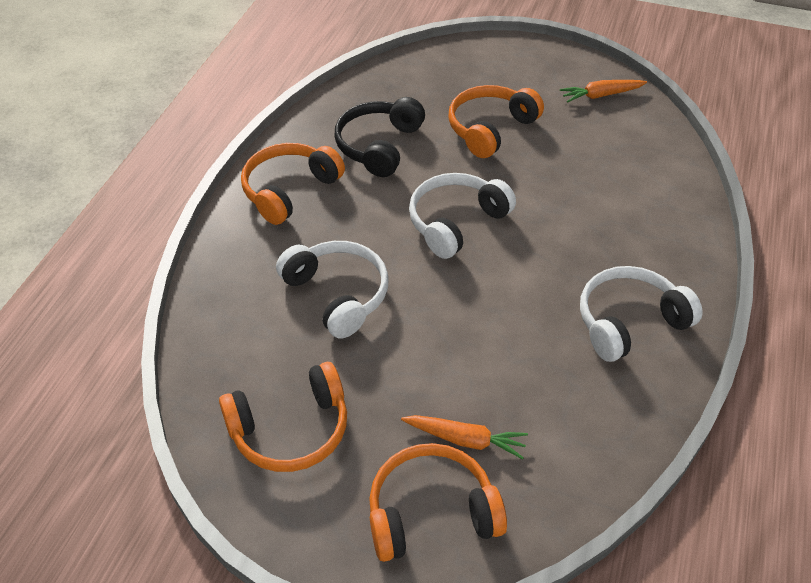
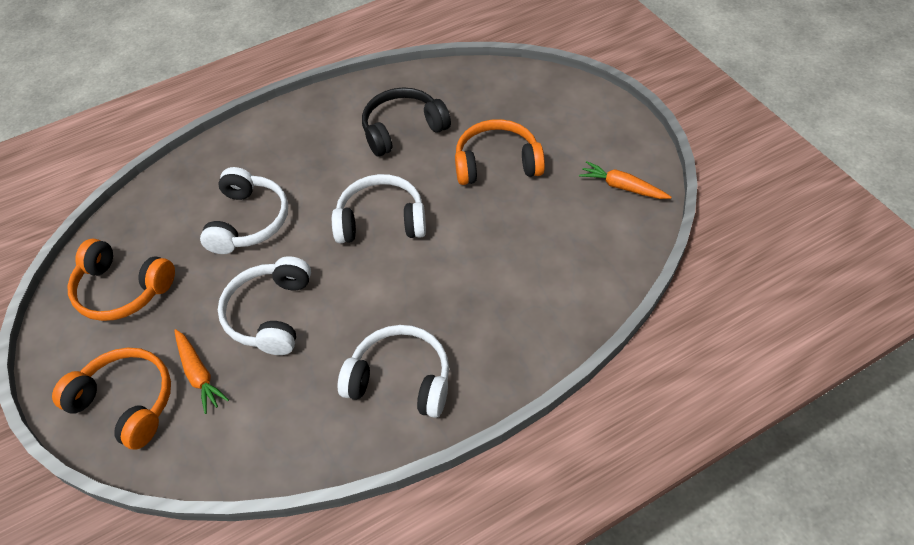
camera: 45 degrees right, 5 degrees up
(289, 190) = (308, 128): orange headphones -> none
(462, 350) = (270, 314): none -> white headphones

